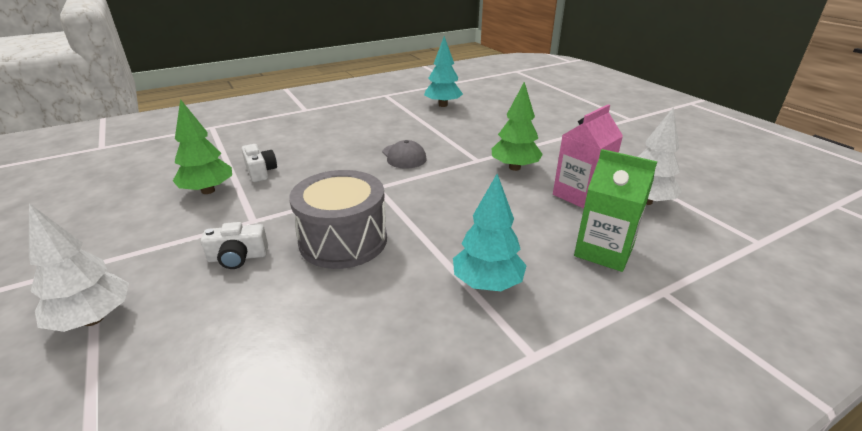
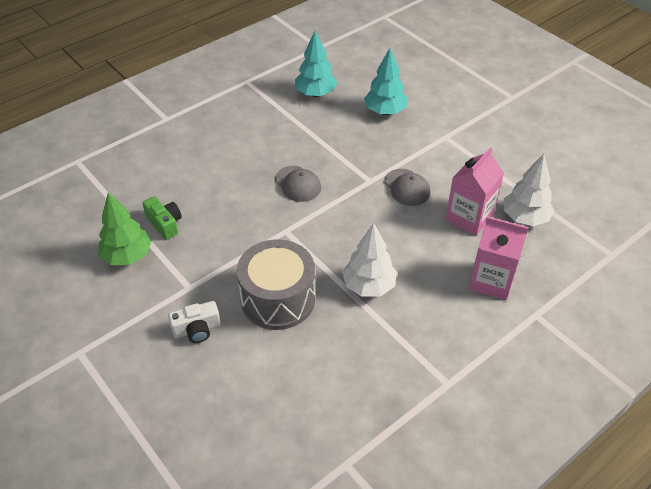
camera: 10 degrees left, 15 degrees up
(93, 319) = (115, 403): white tree -> white tree (369, 286)
(260, 171) = (165, 223): white camera -> green camera
(487, 283) = (405, 326): turquoise tree -> turquoise tree (385, 111)
(514, 167) = (407, 187): green tree -> grey cap
(603, 251) = (491, 281): green carton -> pink carton

